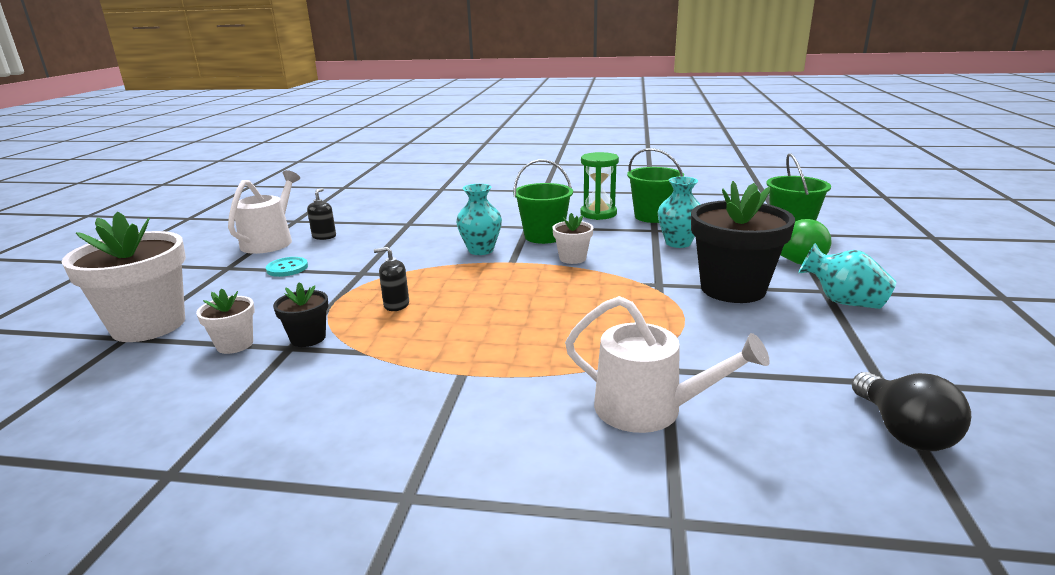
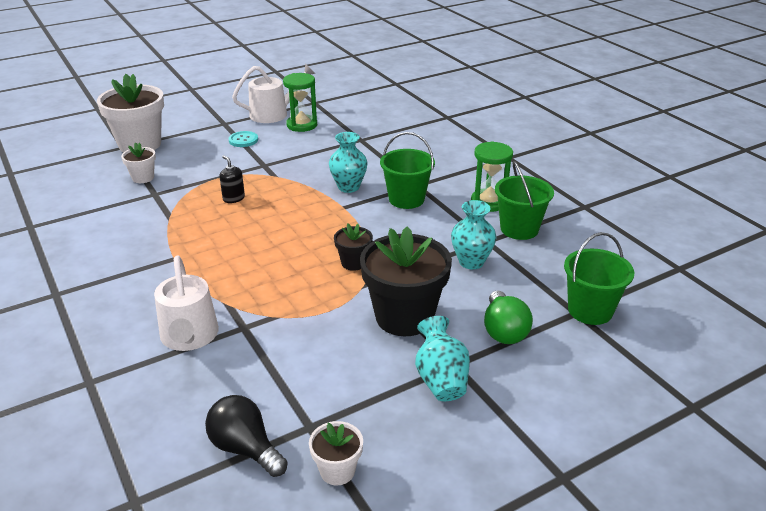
camera: 50 degrees right, 10 degrees up
(308, 338) = (168, 193): black flower pot -> black flower pot (354, 263)
(324, 236) = (302, 125): black soap dispenser -> green hourglass
(572, 258) = (379, 228): white flower pot -> white flower pot (337, 471)
(903, 431) = (245, 448): black light bulb -> black light bulb turned 90 degrees clockwise

